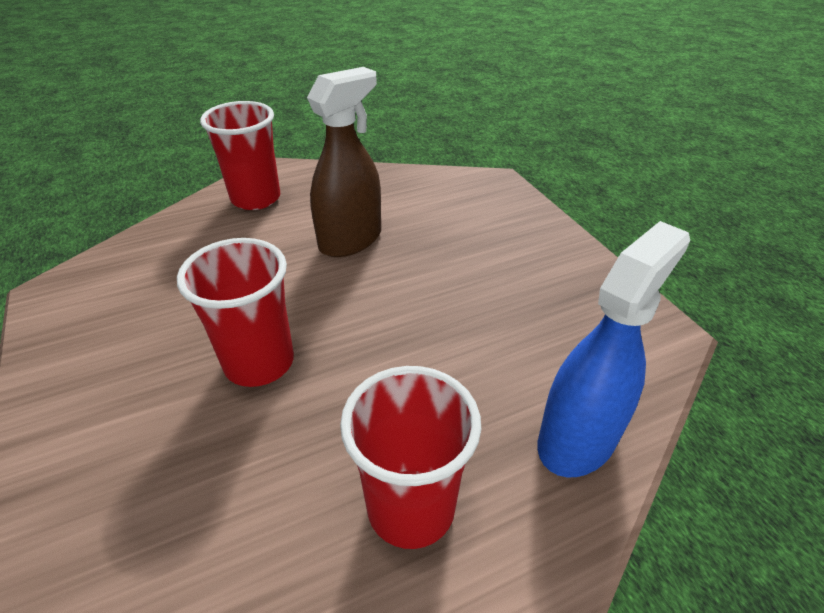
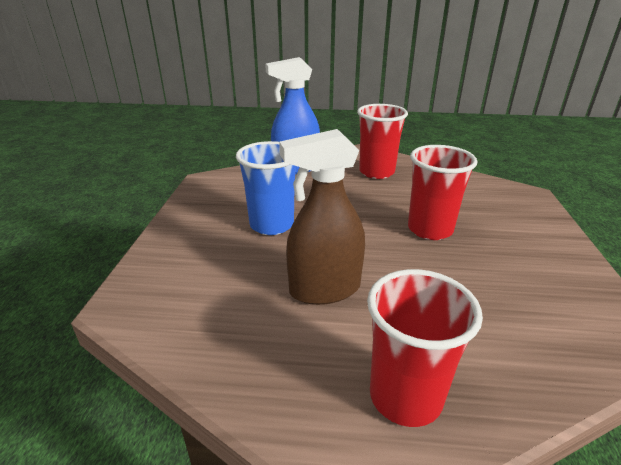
camera: 150 degrees left, 10 degrees down
(470, 289) = (271, 225): none -> blue cup

